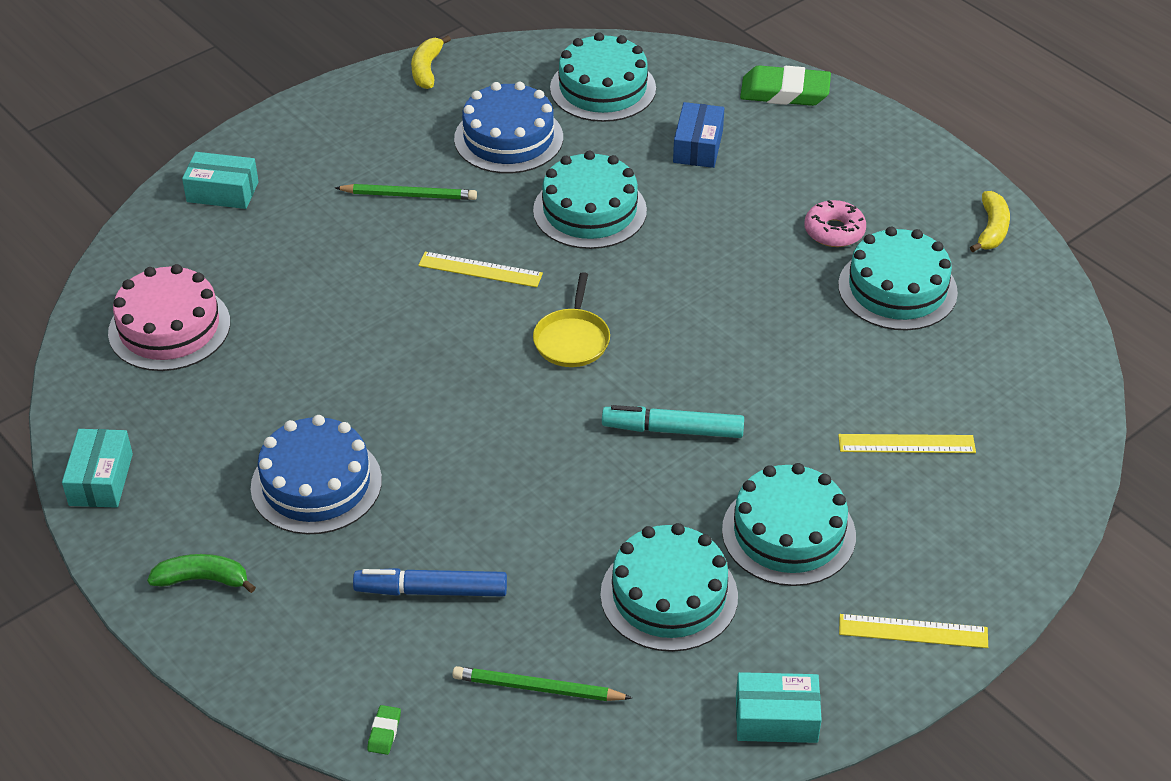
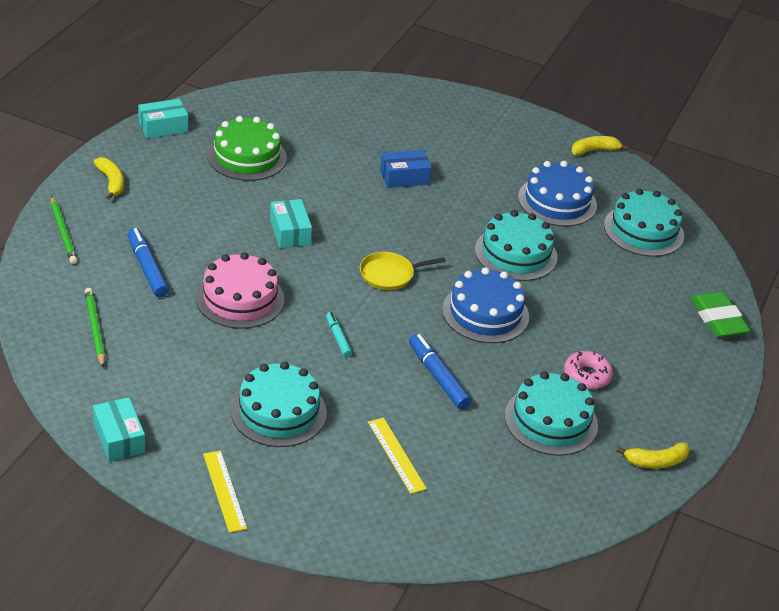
camera: 60 degrees right, 5 degrees down
(169, 327) = (291, 116): pink cake -> pink cake (240, 298)
(202, 579) = (111, 182): green banana -> yellow banana
(222, 192) = (416, 103): turquoise box -> turquoise box (290, 232)
(235, 405) = (247, 156): none -> green cake
(316, 484) = (204, 203): blue cake -> blue cake (485, 313)
(384, 732) = (36, 277): green eraser -> none
(409, 195) = (469, 174): green pencil -> green pencil (63, 232)
(480, 269) = (425, 220): yellow ruler -> none
(669, 595) = (195, 368): turquoise cake -> none
(672, 430) = (338, 338): turquoise marker -> turquoise marker, size x0.60
(698, 146) = (621, 289): blue box -> blue box (404, 177)
(784, 360) = (438, 377): none -> blue marker

